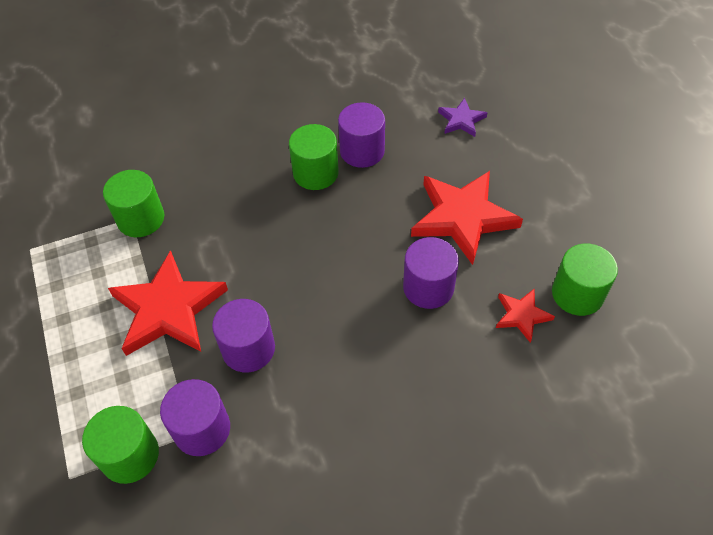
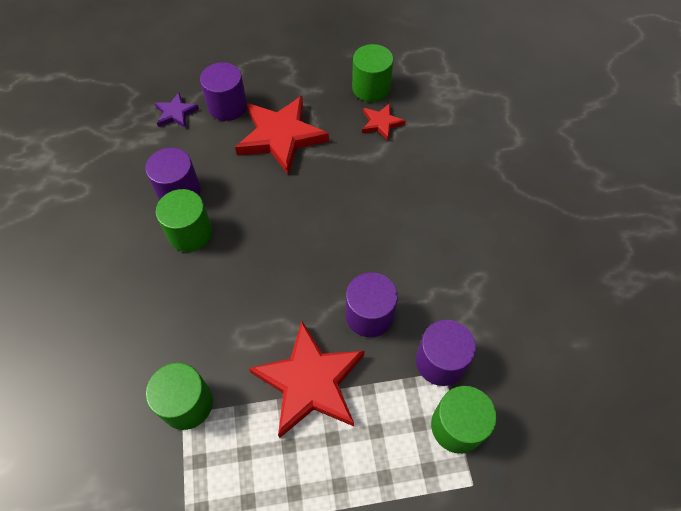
camera: 80 degrees left, 5 degrees up
(428, 287) = (341, 174): purple cylinder -> purple cylinder (227, 106)

